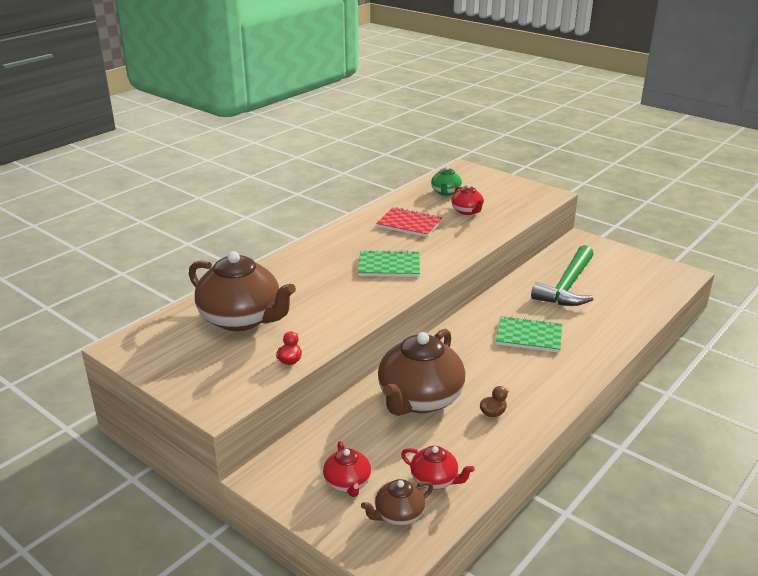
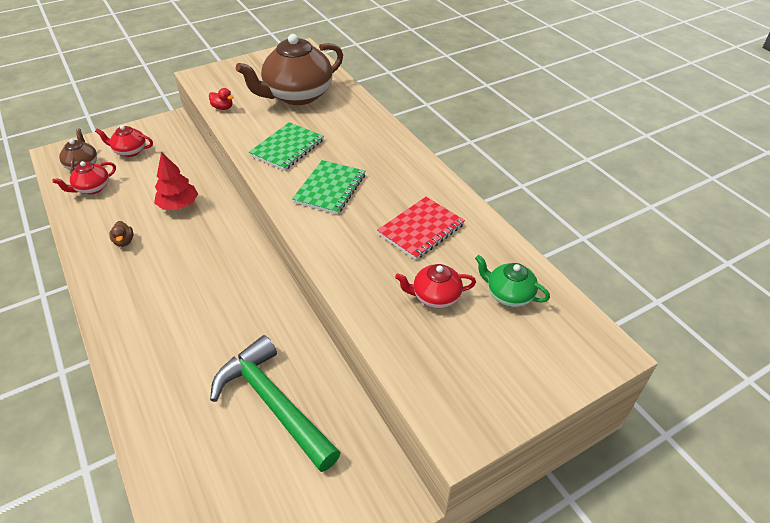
camera: 110 degrees right, 15 degrees up
(419, 399) = (178, 205): brown teapot -> red tree
(529, 336) = (203, 313): green notebook -> green notebook (287, 148)

